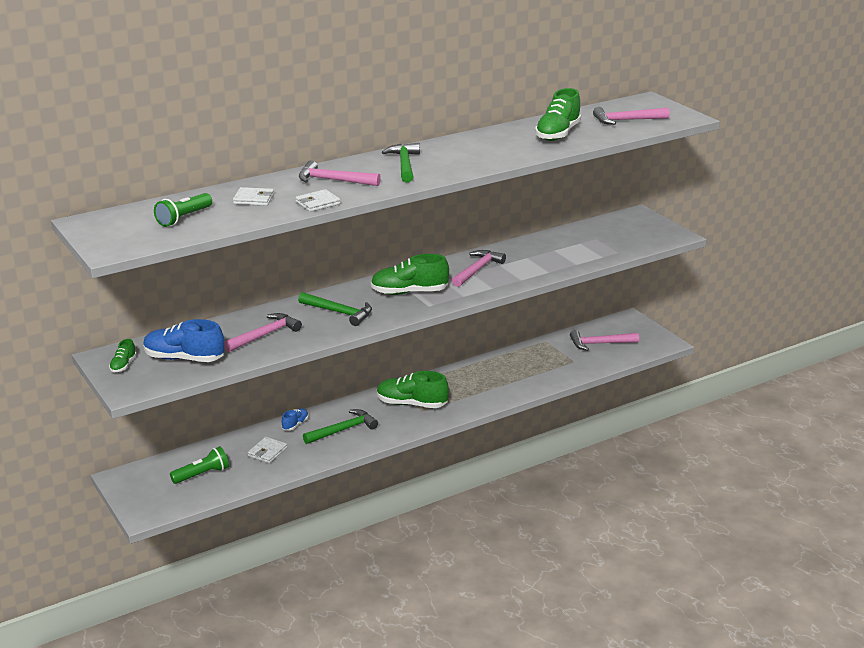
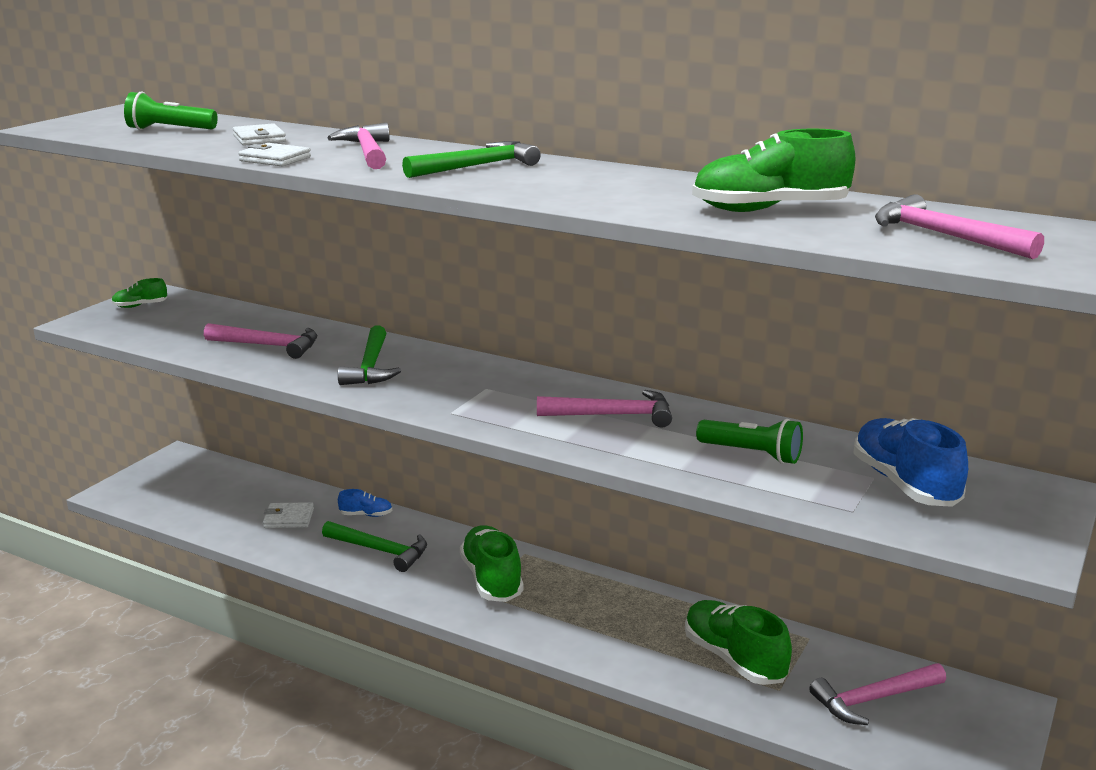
camera: 60 degrees right, 5 degrees down
(184, 358) = (176, 325): blue shoe -> blue shoe (904, 484)
(202, 474) = (212, 496): green flashlight -> green flashlight (752, 454)
(409, 292) = (480, 390): green shoe -> green shoe (734, 659)
(600, 344) = (874, 699): pink hammer -> pink hammer turned 75 degrees counterclockwise

